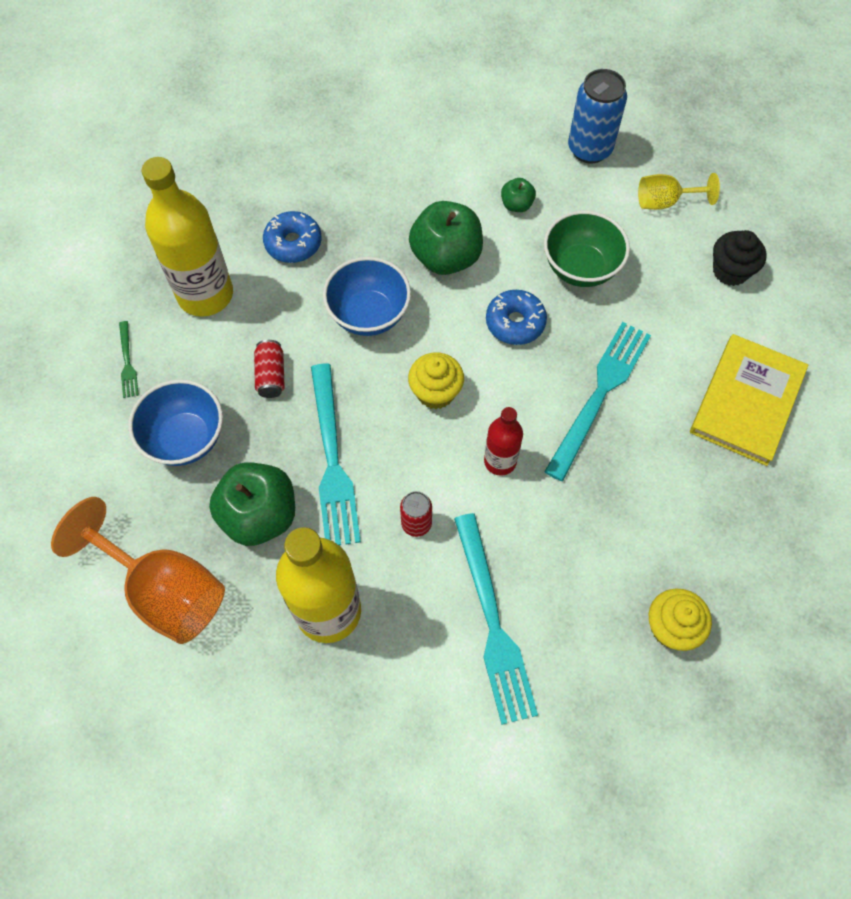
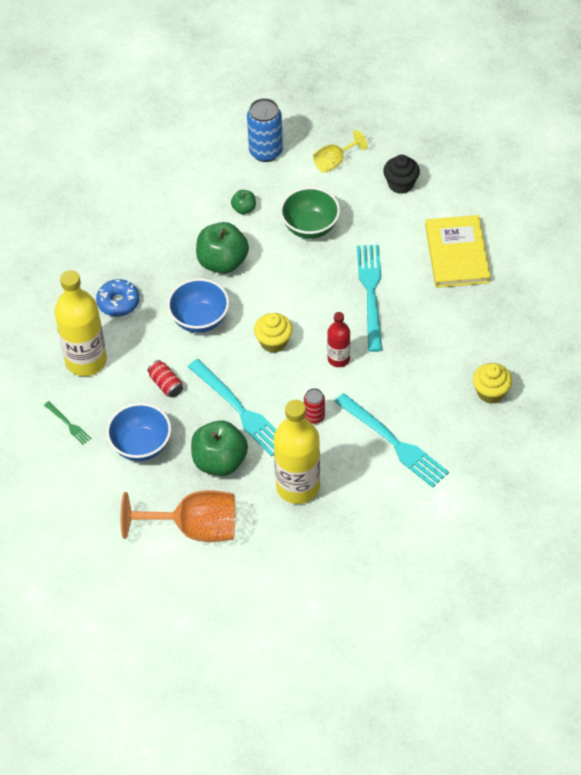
camera: 30 degrees left, 10 degrees down
(515, 322) = (293, 278): blue donut -> none

